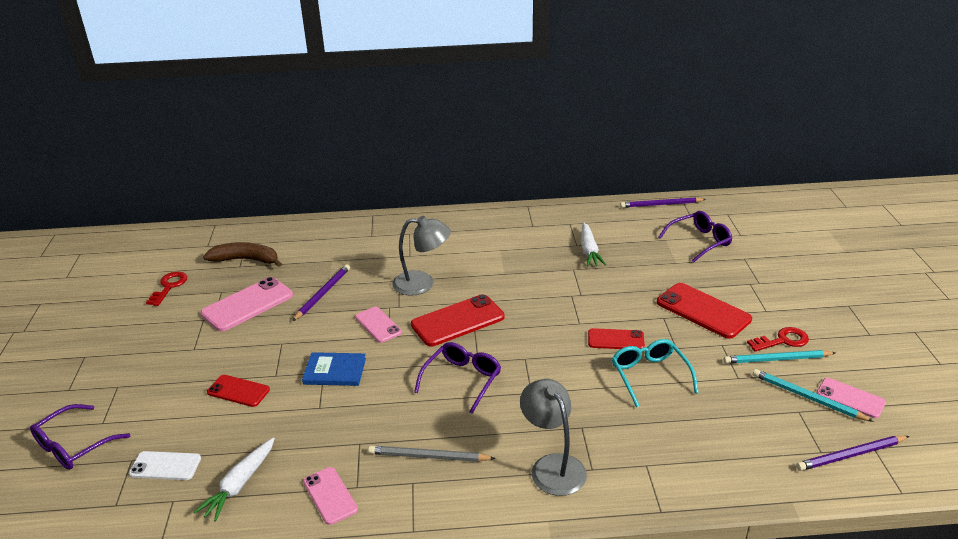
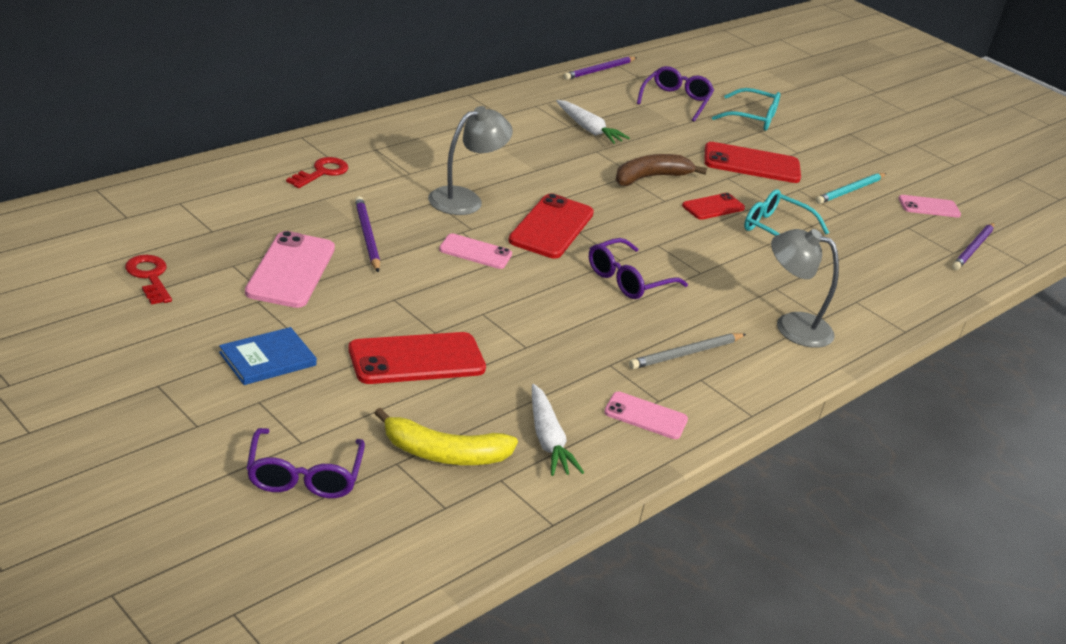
camera: 45 degrees left, 0 degrees up
(165, 466) = (445, 454): white phone -> yellow banana
(238, 391) = (416, 359): red phone -> red phone, size x1.66
(246, 260) = (210, 222): brown banana -> brown banana (650, 177)
(335, 371) = (493, 309): blue book -> blue book (267, 359)
(462, 380) = (628, 280): purple glasses -> purple glasses turned 120 degrees counterclockwise
(757, 271) = (752, 118): none -> turquoise glasses
(782, 340) = (837, 174): red key -> red key (321, 172)
(807, 397) = (902, 215): turquoise pencil -> none

